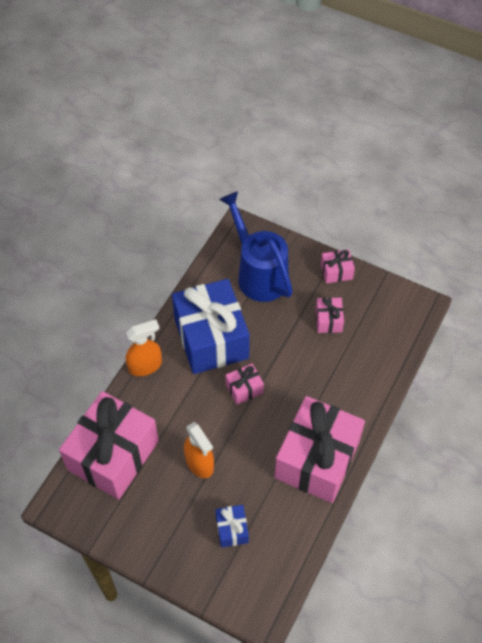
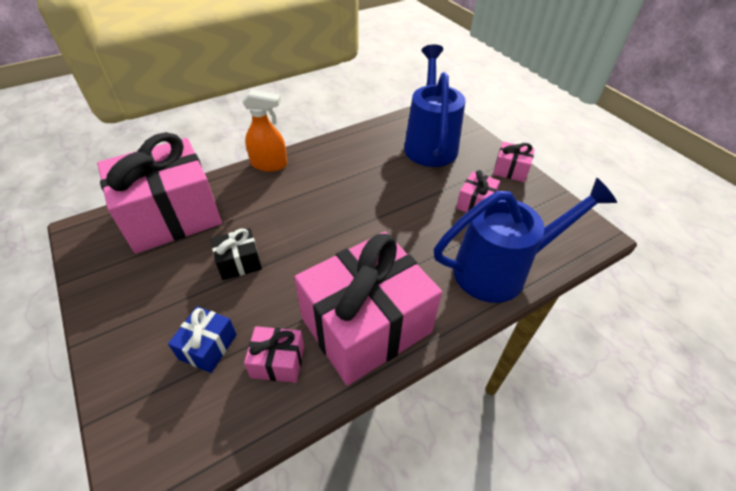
camera: 30 degrees right, 10 degrees down
(199, 463) = (239, 262): orange spray bottle -> black gift
(211, 338) = (346, 170): blue gift -> none
(244, 388) = (342, 220): pink gift -> pink gift (278, 361)
(375, 371) = (500, 270): none -> blue watering can

